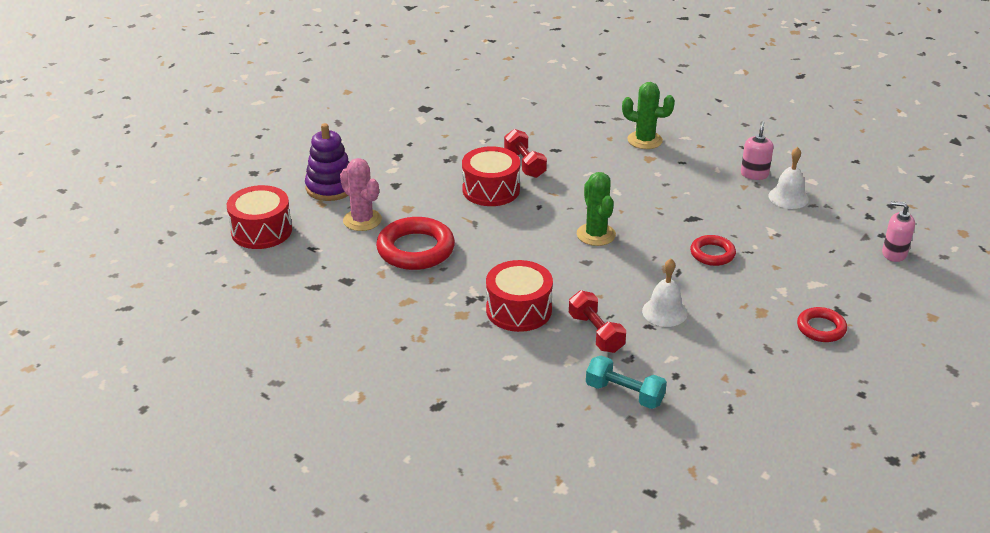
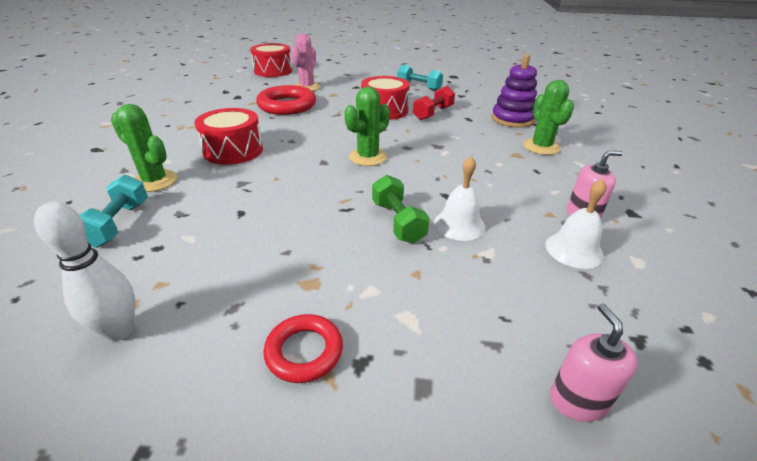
camera: 60 degrees right, 0 degrees up
(330, 187) = (333, 74): purple stacking toy -> purple stacking toy (512, 119)
(440, 144) = (418, 87): none -> turquoise dumbbell
(554, 368) = (154, 181): none -> green cactus
(595, 333) = (215, 188): red dumbbell -> none
(664, 312) = (269, 216): white bell -> white bell (459, 224)
(712, 254) = (397, 222): red ring -> green dumbbell
(766, 398) = (120, 330): none -> white bowling pin

